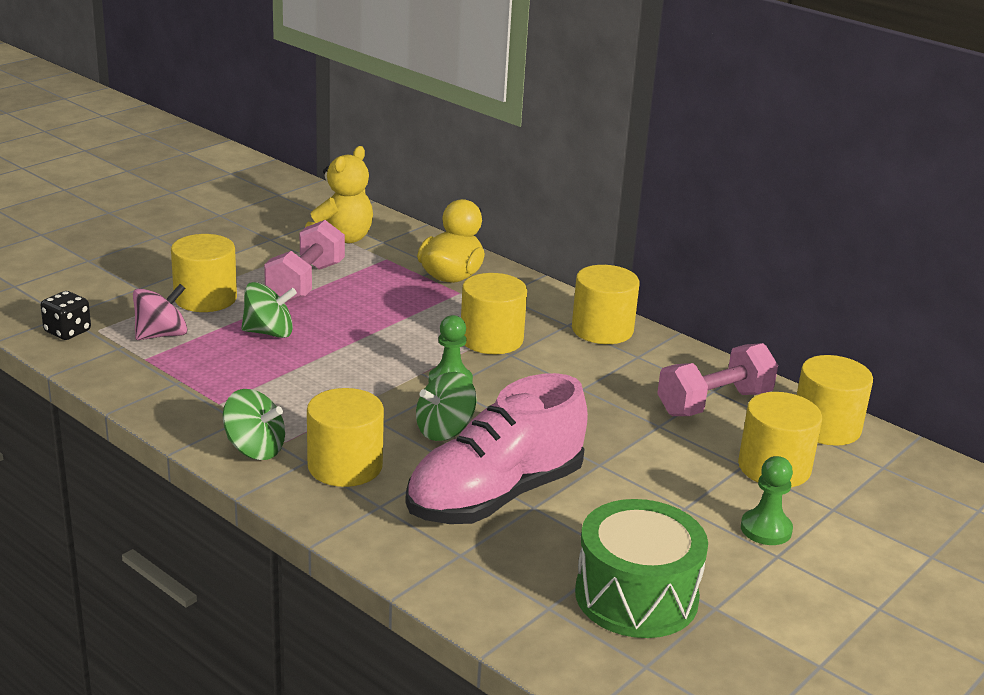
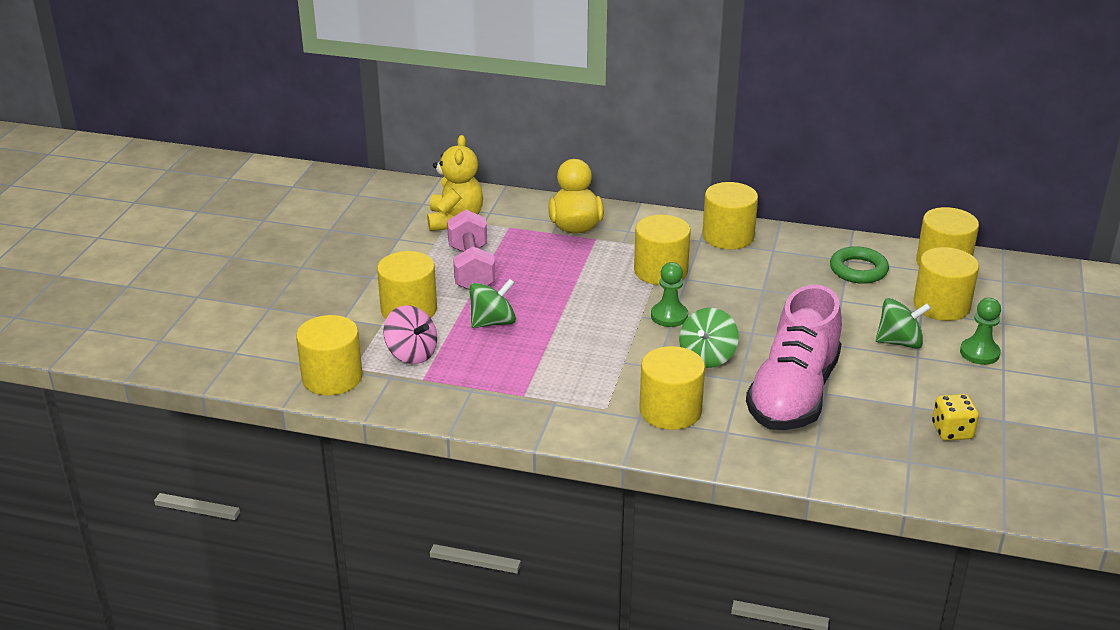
camera: 25 degrees left, 5 degrees up
(67, 331) = (332, 377): black dice -> yellow cylinder
(161, 335) = (412, 354): pink spinning top -> pink spinning top turned 105 degrees clockwise
(255, 449) = (592, 422): green spinning top -> green spinning top (899, 342)
(636, 596) = (952, 431): green drum -> yellow dice
(714, 403) = (858, 270): pink dumbbell -> green ring

